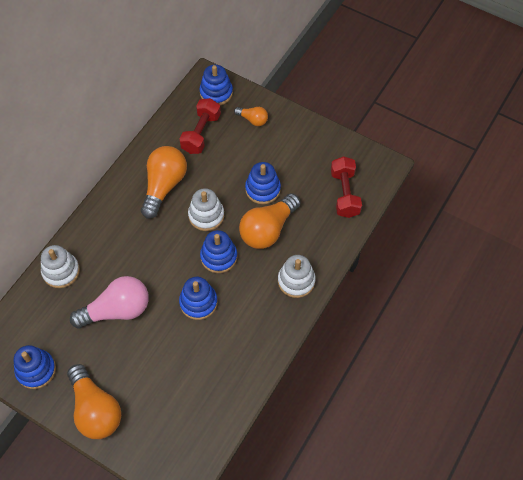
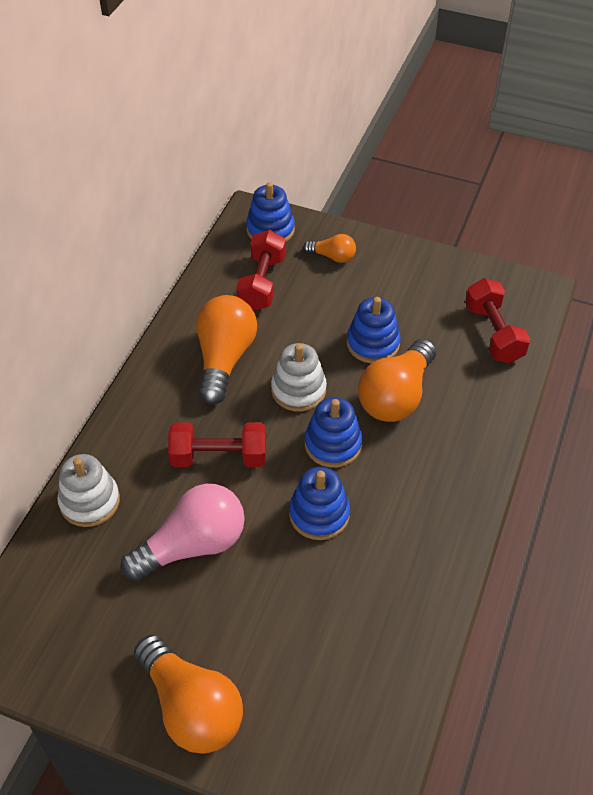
camera: 10 degrees left, 10 degrees down
(36, 370) = (78, 660): blue stacking toy -> none
(145, 254) = (219, 457): none -> red dumbbell
(296, 281) = (460, 461): white stacking toy -> none

